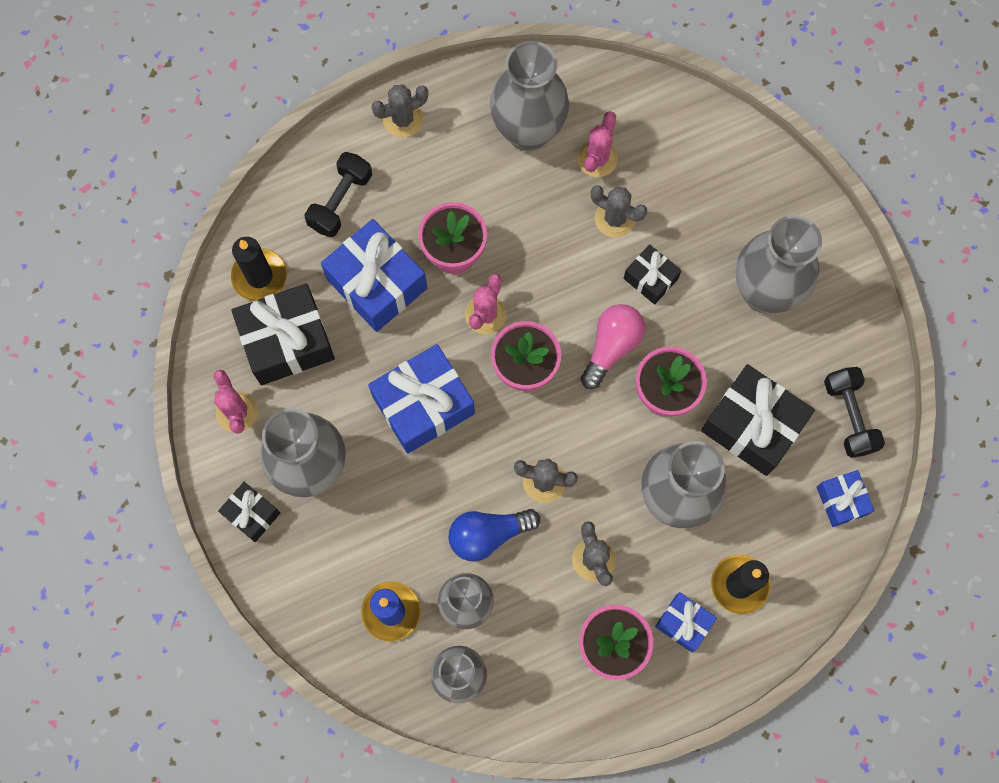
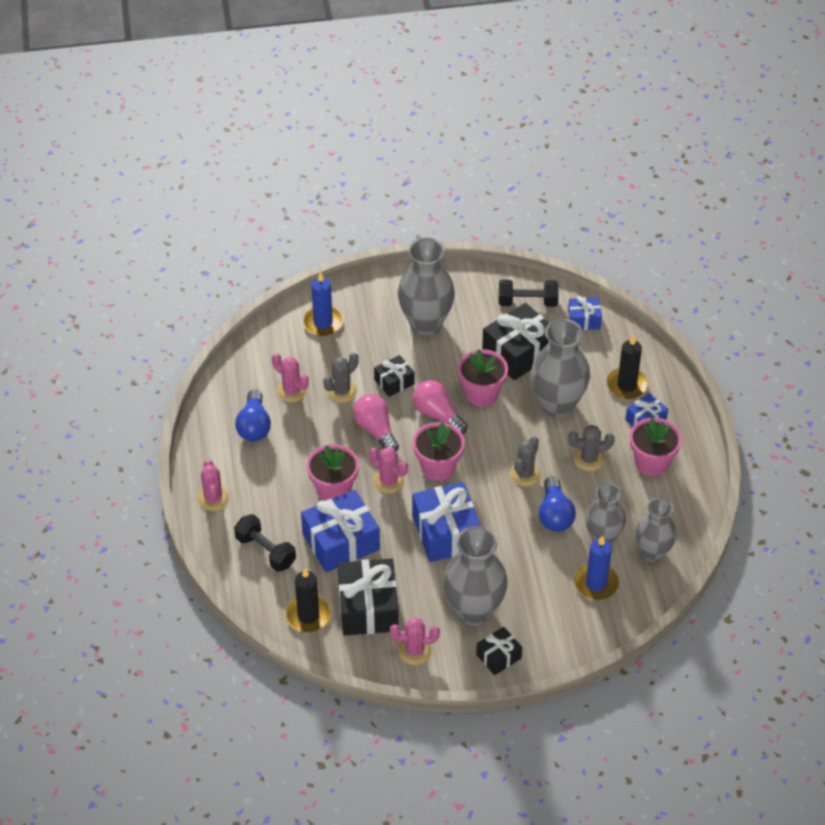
camera: 75 degrees left, 25 degrees down
(403, 119) = (213, 498): grey cactus -> pink cactus
(528, 132) = (254, 426): grey vase -> blue light bulb
(563, 277) = (376, 430): none -> pink light bulb
(723, 163) = (323, 322): none -> blue candle

